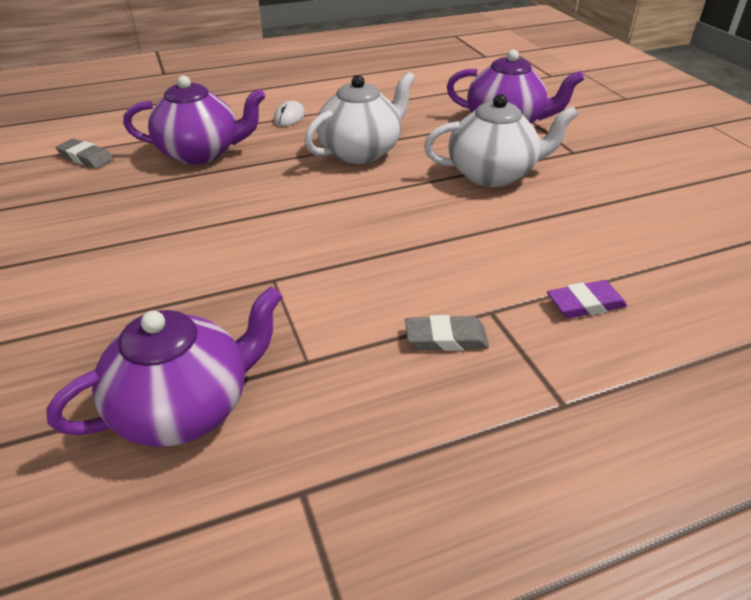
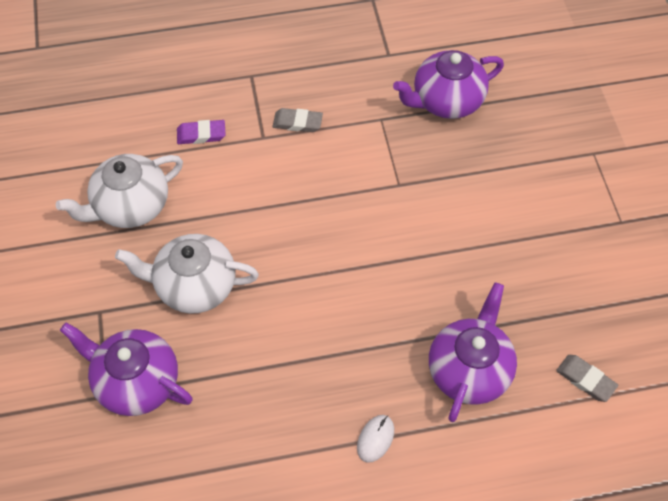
camera: 170 degrees left, 20 degrees up
(201, 153) = (469, 370): purple teapot -> purple teapot turned 105 degrees clockwise
(361, 152) = (307, 346): white teapot -> white teapot (130, 206)

